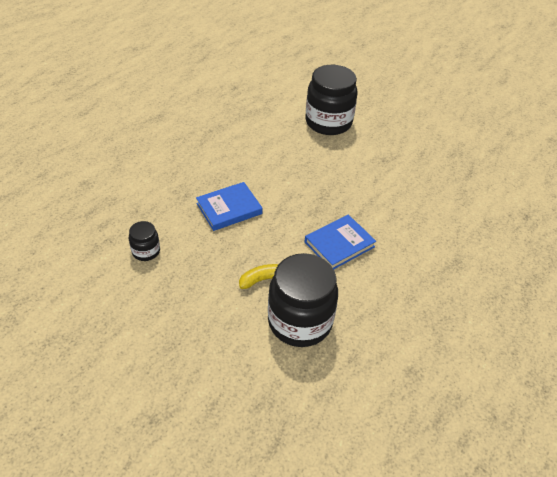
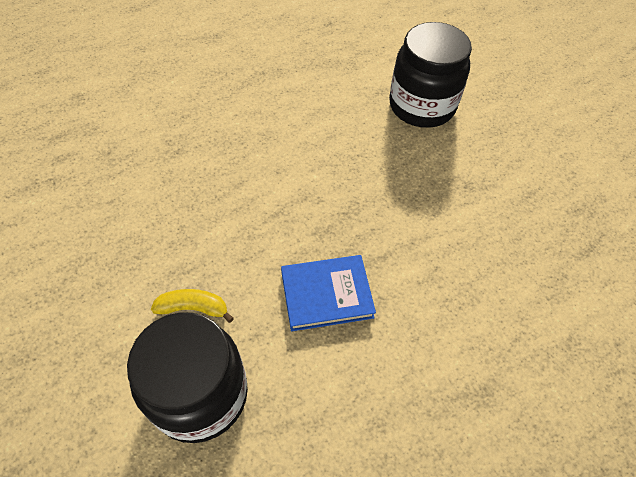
camera: 25 degrees right, 10 degrees up
(146, 251) = (82, 212): black jar -> none
(229, 208) = (216, 188): blue book -> none

